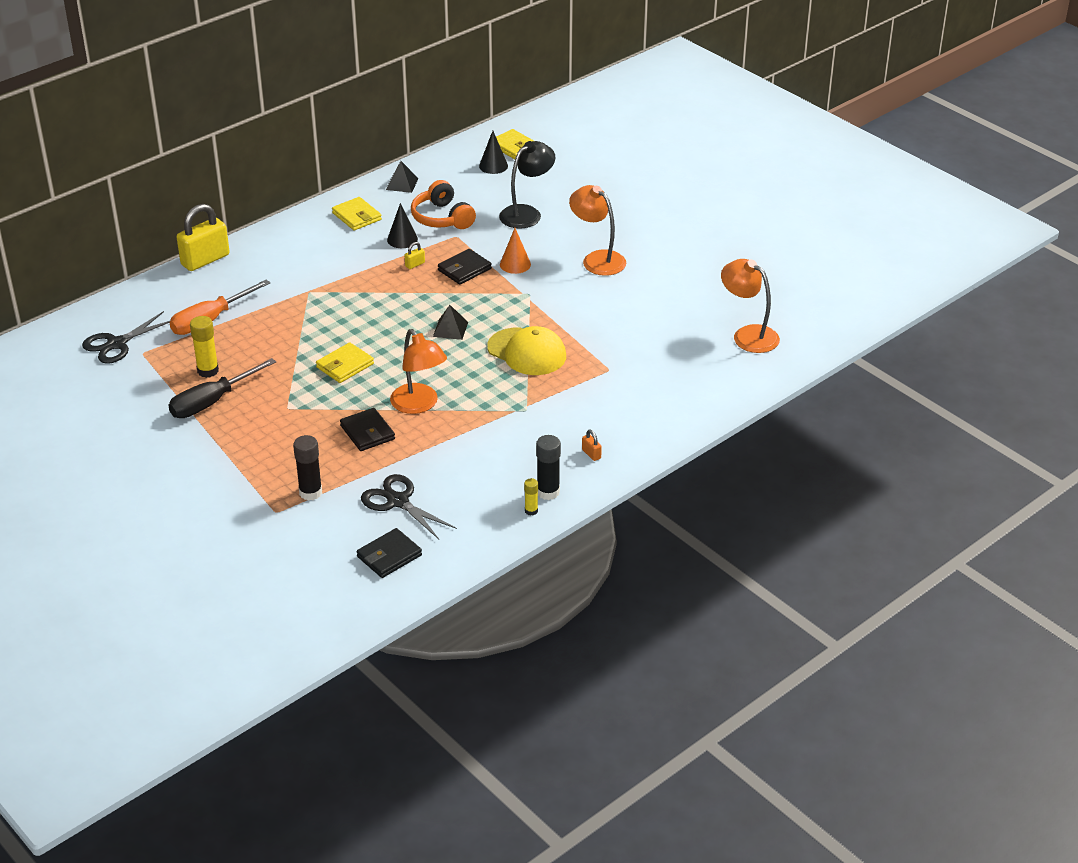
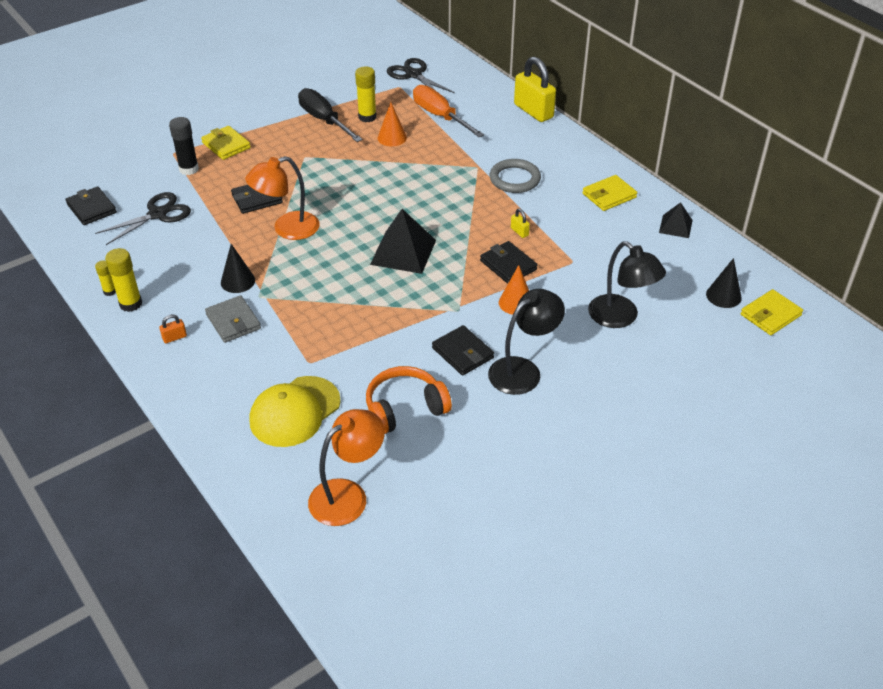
camera: 95 degrees right, 5 degrees up
(251, 350) = (392, 138): none -> orange cone
(330, 269) = (514, 179): none -> grey ring
(345, 366) = (357, 187): yellow wallet -> yellow wallet (226, 145)
(402, 239) = (566, 224): black cone -> black cone (238, 281)
(442, 218) = (608, 253): orange headphones -> orange headphones (405, 409)
(450, 329) = (403, 252): black pyramid -> black pyramid, size x1.75
(527, 352) = (353, 303): yellow cap -> yellow cap (295, 412)
(548, 492) = (131, 304): black glue stick -> yellow glue stick
(563, 421) = (233, 322): none -> grey wallet
(582, 289) = (463, 353): none -> black wallet
(597, 259) = (523, 370): orange lamp -> black lamp

